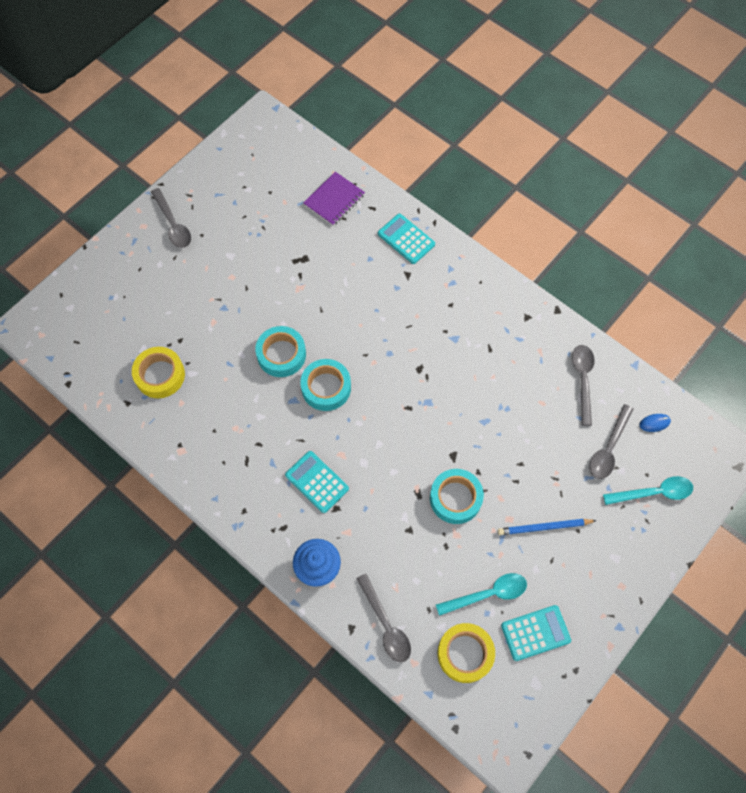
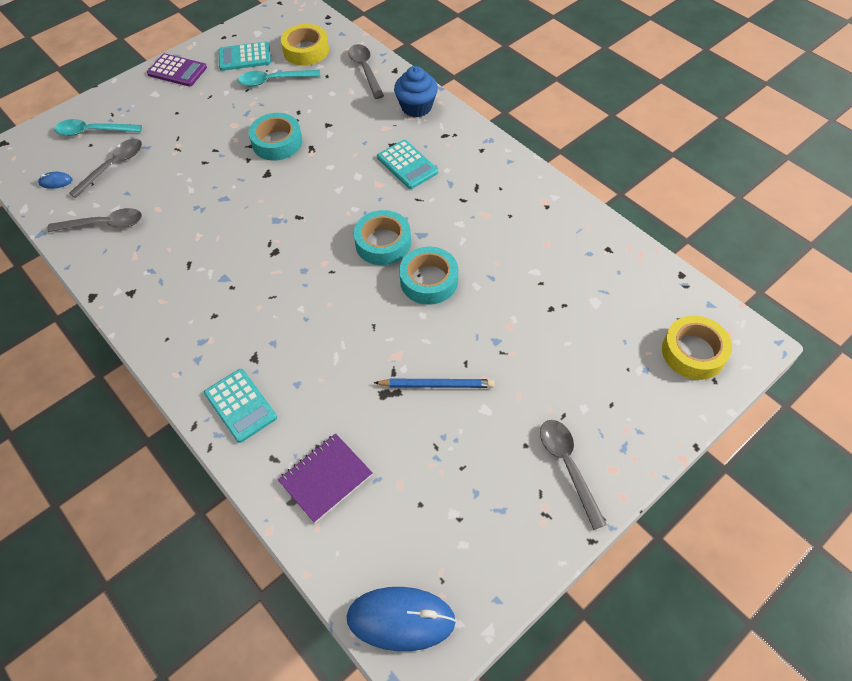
camera: 170 degrees left, 10 degrees down
(160, 375) = (572, 273): yellow tape -> yellow tape (693, 352)
(274, 133) = (401, 619): none -> blue mouse
(544, 527) = (205, 116): blue pencil -> blue pencil (436, 384)
(583, 380) = (104, 224): grey spoon -> grey spoon turned 105 degrees counterclockwise
(606, 599) = (177, 71): none -> purple calculator

